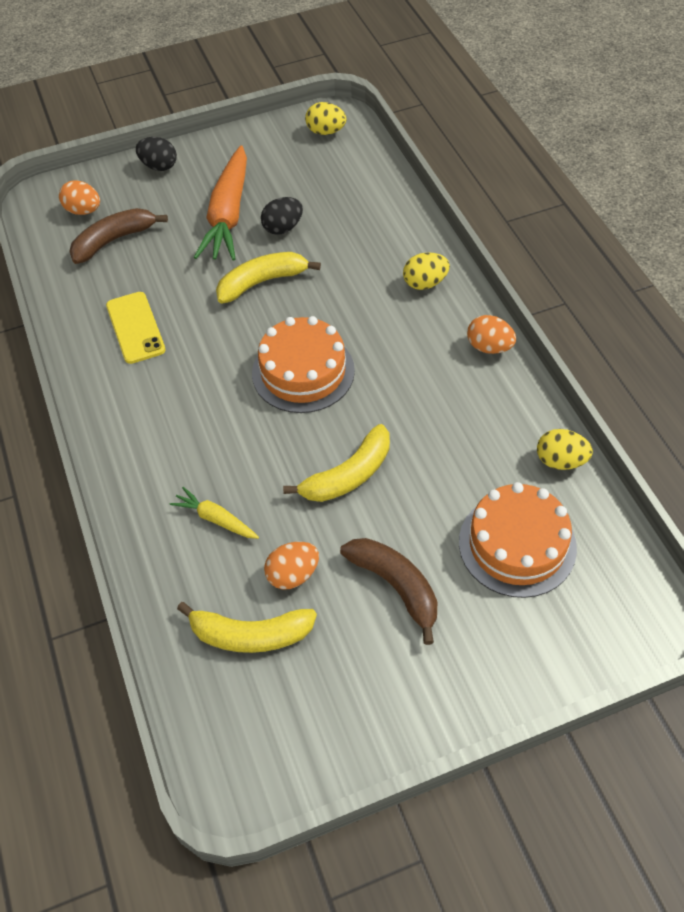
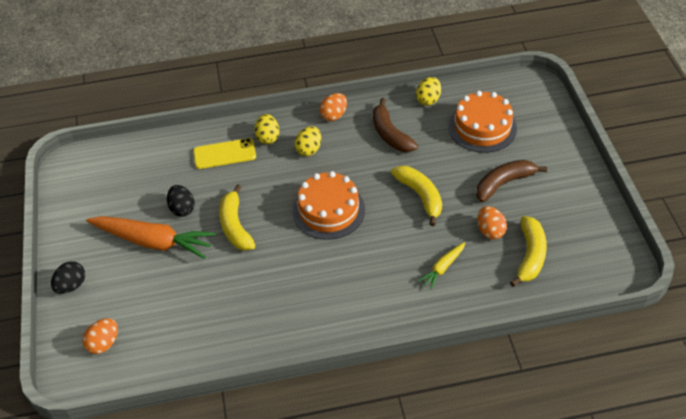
camera: 80 degrees left, 5 degrees down
(114, 240) = (151, 321): brown banana -> brown banana (390, 134)
(135, 328) = (256, 308): yellow phone -> yellow phone (224, 154)
(326, 131) = (84, 172): yellow egg -> yellow egg (309, 149)

